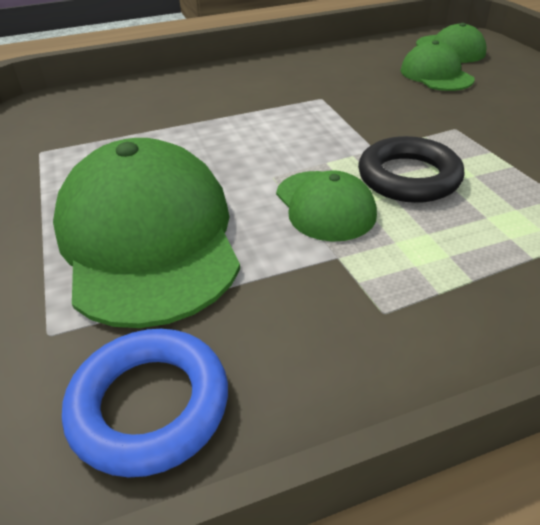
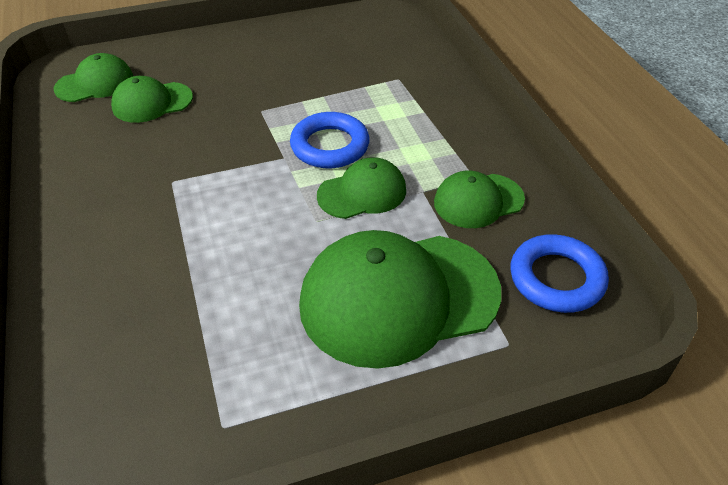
camera: 90 degrees left, 5 degrees up
(326, 315) = (478, 201): none -> green cap
(408, 177) = (330, 146): black ring -> blue ring

